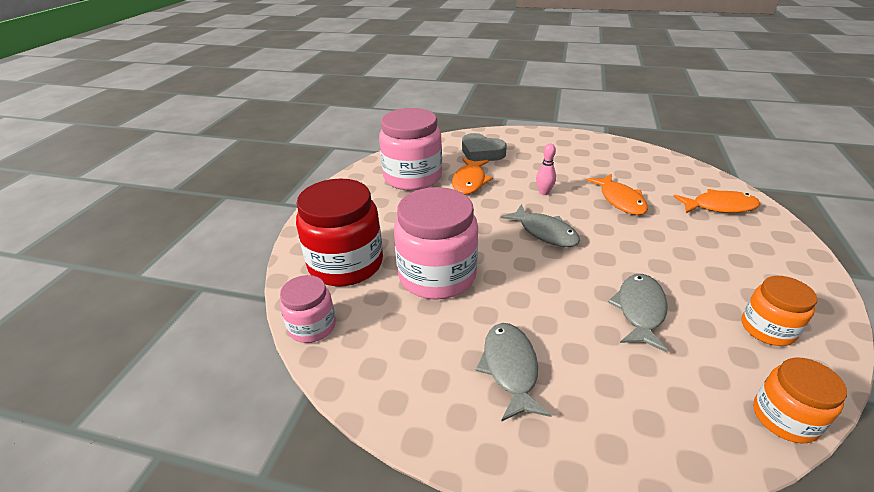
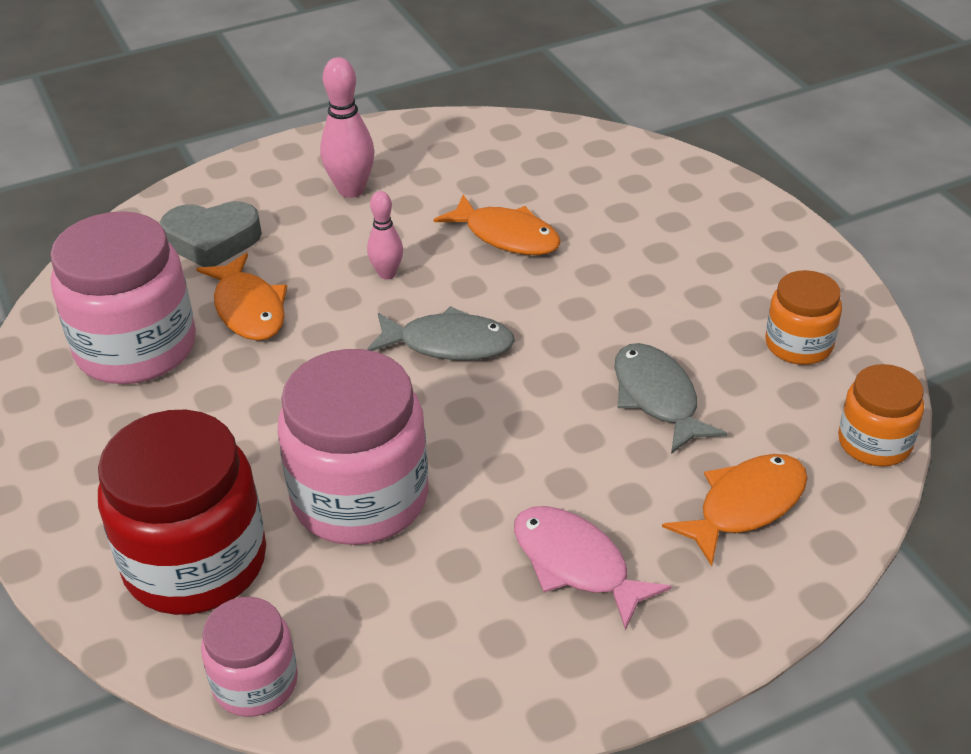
camera: 40 degrees left, 5 degrees up
(510, 368) = (575, 564): grey fish -> pink fish
(560, 156) = (351, 190): none -> pink bowling pin
(719, 207) = (638, 187): orange fish -> orange fish (745, 506)

